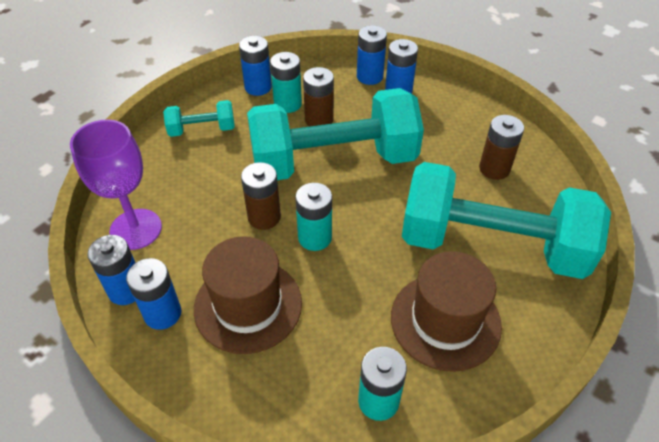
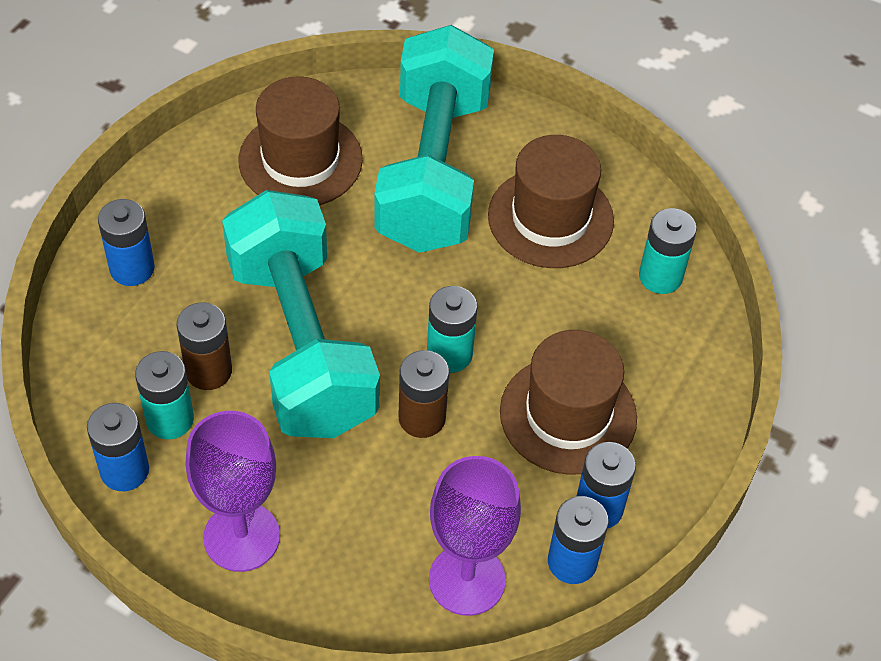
camera: 100 degrees left, 5 degrees up
(202, 129) = (241, 537): turquoise dumbbell -> purple goblet
(369, 76) = (94, 308): blue battery -> none
(494, 169) = (300, 160): brown battery -> brown hat

